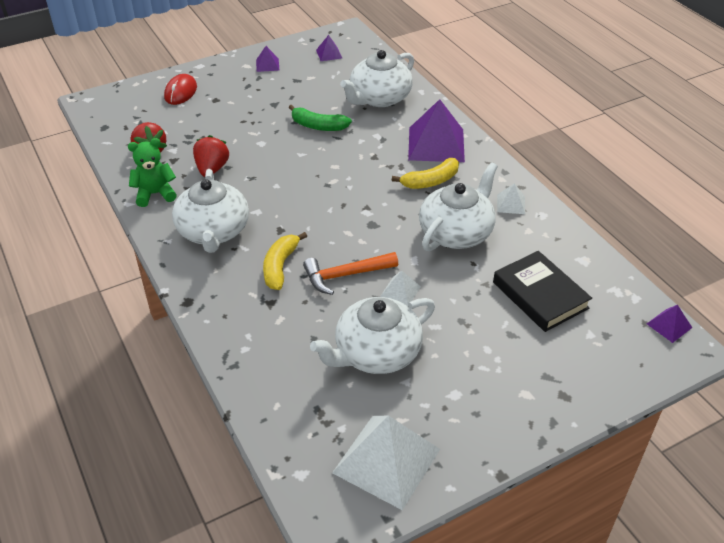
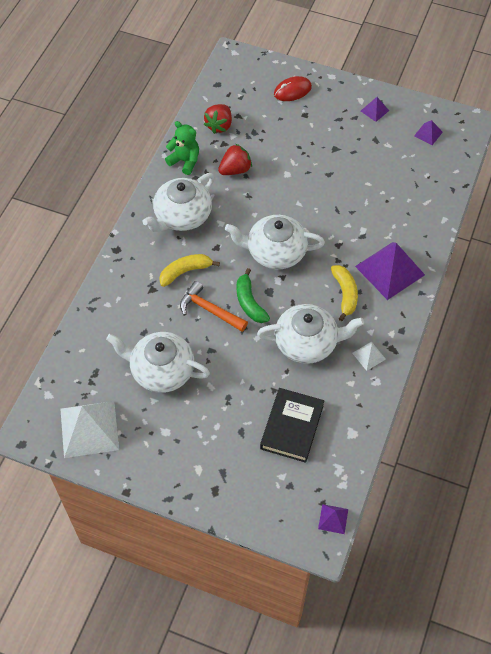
camera: 50 degrees right, 15 degrees up
(318, 126) = (337, 190): green banana -> green banana (249, 302)
(379, 98) = (407, 201): white teapot -> white teapot (275, 252)
(400, 291) = (223, 348): white pyramid -> none
(430, 181) = (345, 294): yellow banana -> yellow banana turned 120 degrees counterclockwise

